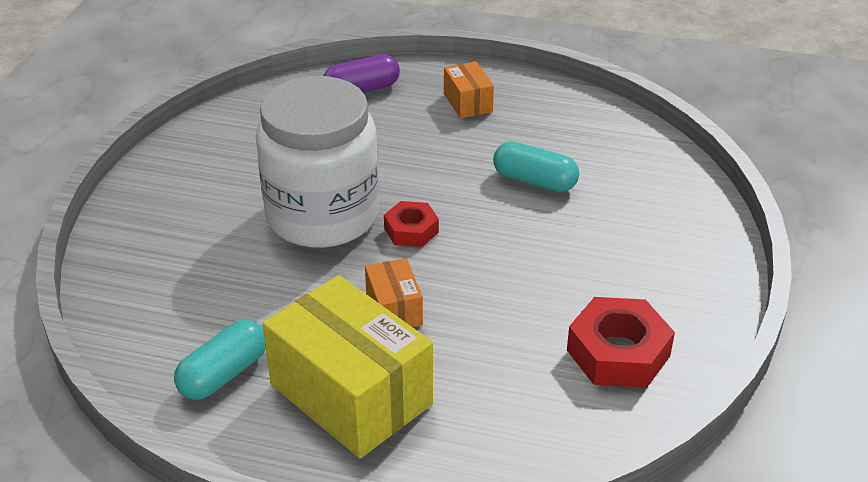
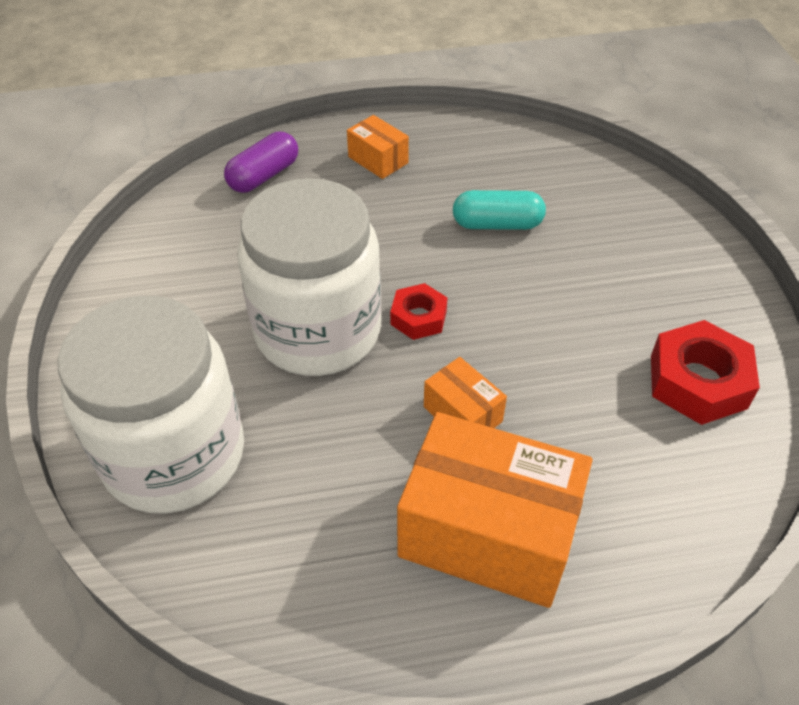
camera: 25 degrees left, 10 degrees up
(157, 264) = (174, 455): none -> white jar
(224, 374) = (338, 565): turquoise capsule -> none
(351, 394) = (488, 532): yellow box -> orange box

